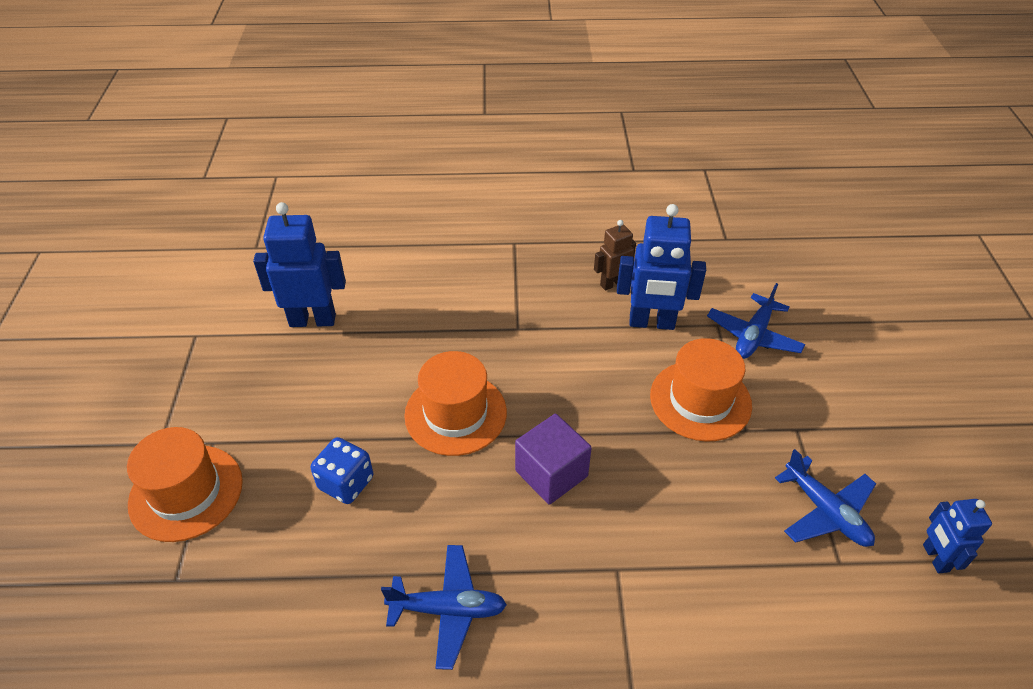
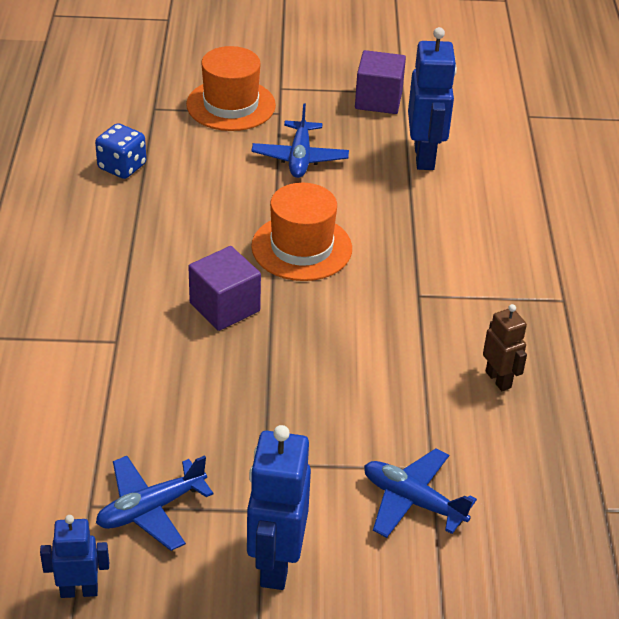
camera: 90 degrees right, 5 degrees down
(206, 354) = (378, 100): none -> purple cube
(346, 483) = (229, 184): blue dice -> blue dice (122, 167)
(448, 609) = (100, 239): blue plane -> blue plane (300, 158)
(651, 323) = (431, 407): blue robot -> blue robot (275, 563)
(700, 400) = (309, 431): orange hat -> none

